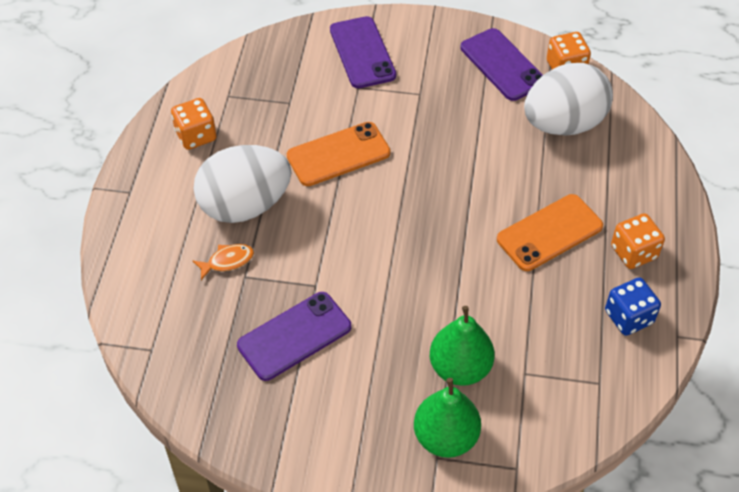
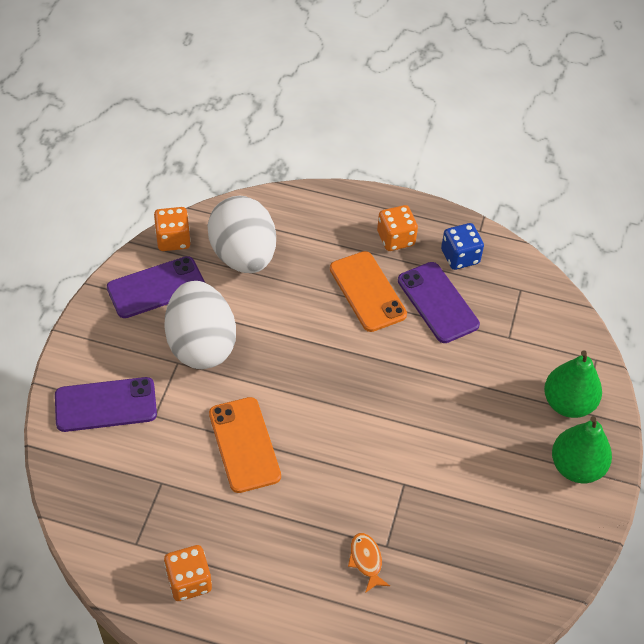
camera: 85 degrees left, 0 degrees up
(245, 205) = (297, 538): white egg -> white egg (201, 345)
(294, 336) = (460, 508): purple phone -> purple phone (437, 302)
(460, 368) = (502, 382): green pear -> green pear (576, 467)

